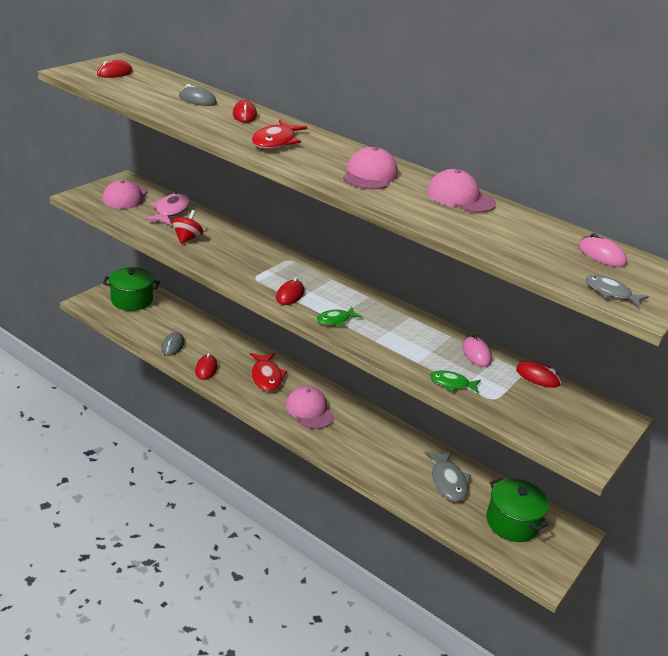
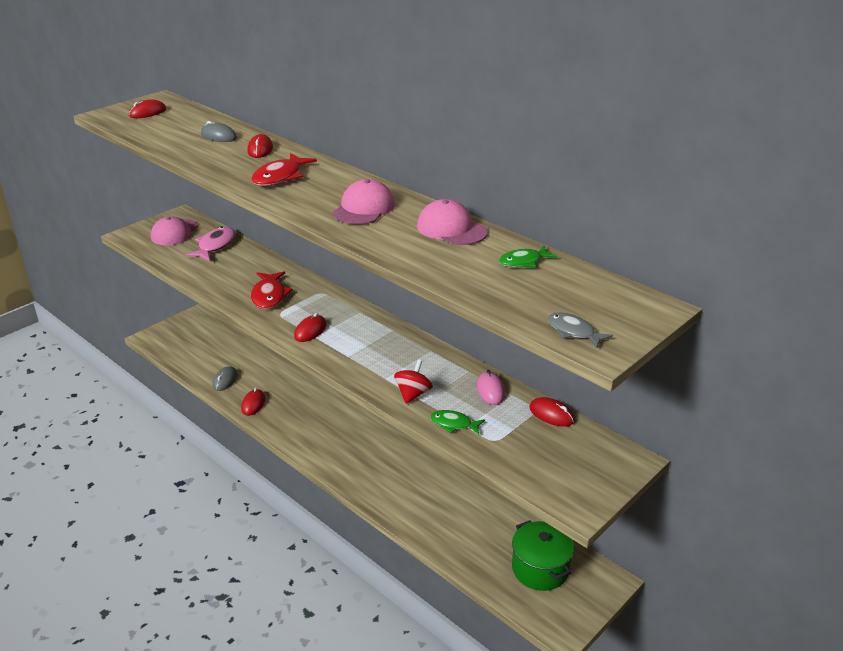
camera: 10 degrees right, 0 degrees up
(132, 300) = (195, 333): green pot -> none
(187, 238) = (223, 274): red spinning top -> red spinning top (413, 394)
(266, 377) = (312, 411): red fish -> red fish (269, 296)
(309, 410) = (349, 447): pink cap -> none
(335, 320) = (350, 356): green fish -> green fish (523, 262)
(447, 481) = (479, 523): grey fish -> none
(601, 255) = (582, 288): pink mouse -> none

